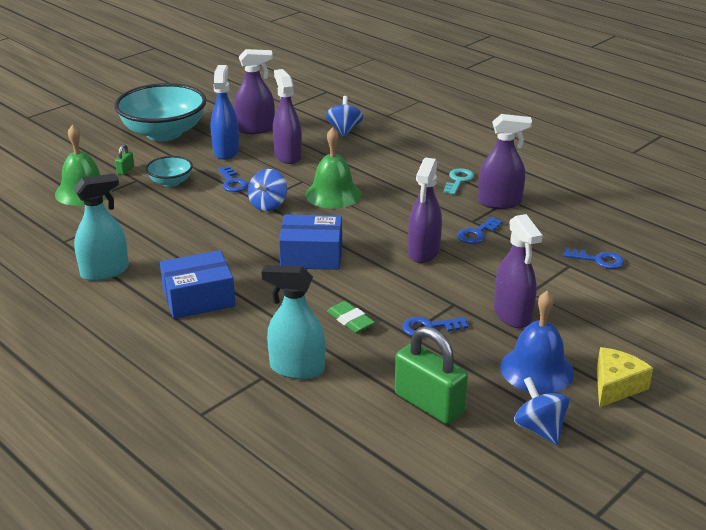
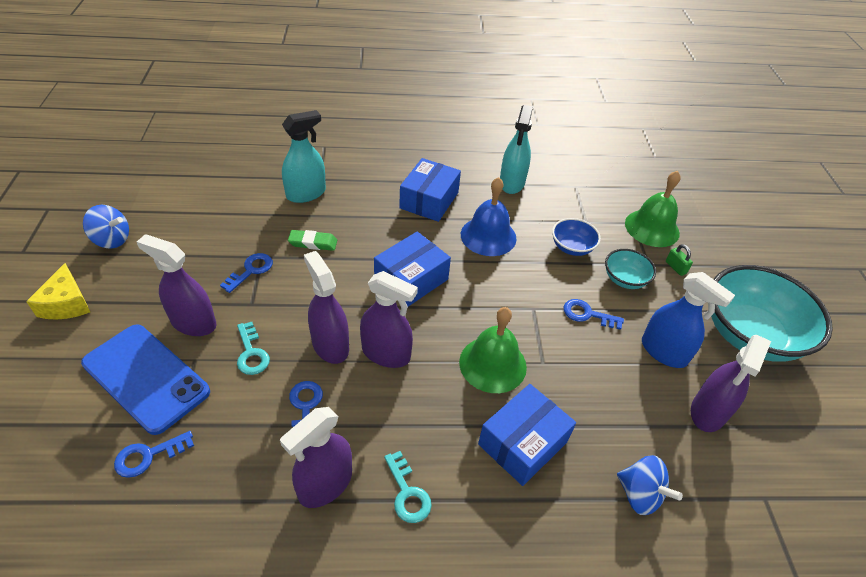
camera: 130 degrees right, 15 degrees up
(163, 212) = (572, 247): none -> blue bowl
(268, 205) = (519, 309): blue spinning top -> none
(288, 156) = (611, 391): purple spray bottle -> purple spray bottle (386, 353)
(371, 165) = (523, 443): none -> blue box
(429, 404) = (200, 217): green padlock -> none
(485, 275) = (251, 353): none -> turquoise key
(537, 369) = (140, 283): blue bell -> blue bell (488, 236)
(575, 299) = (145, 378): none -> blue phone

